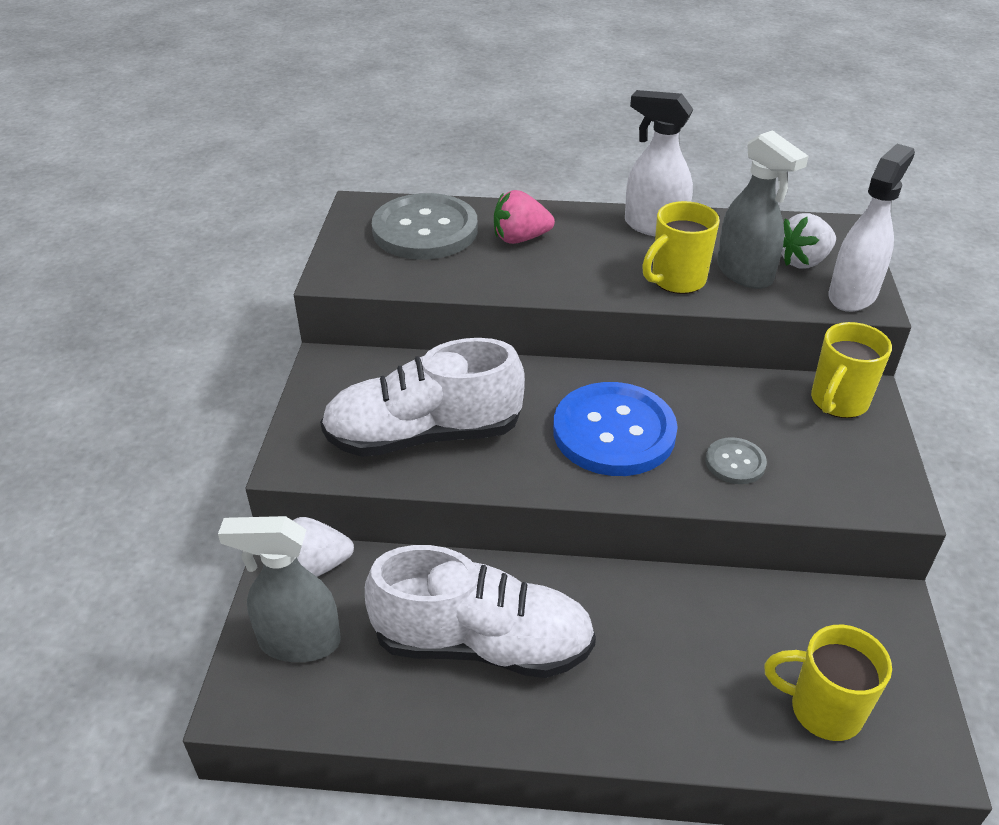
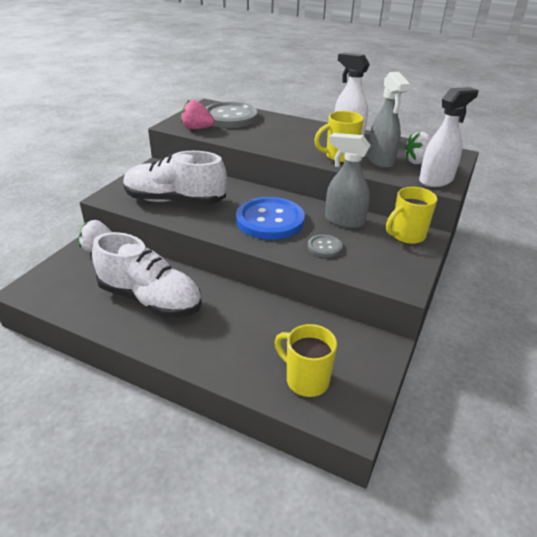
camera: 20 degrees right, 5 degrees down
(299, 642) = (68, 275): grey spray bottle -> grey spray bottle (344, 221)
(520, 238) = (273, 128): pink strawberry -> pink strawberry (197, 128)

